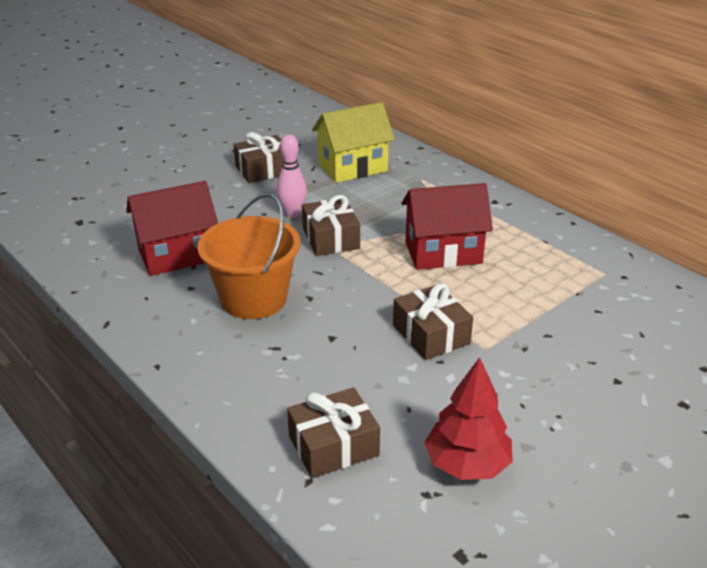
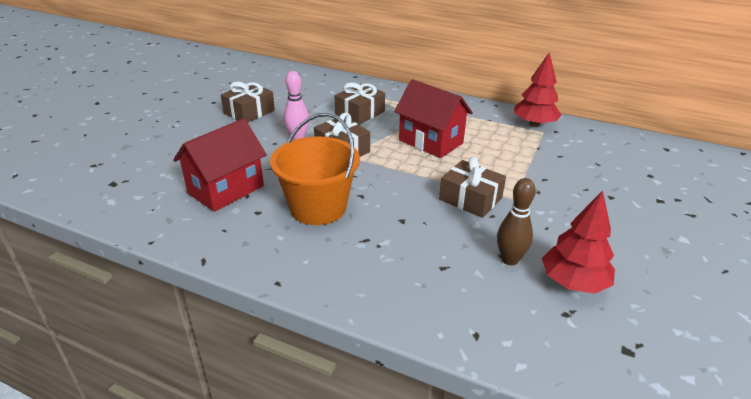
camera: 25 degrees left, 0 degrees up
(333, 446) = (471, 301): brown gift -> brown gift (360, 113)
(353, 168) = (318, 98): yellow house -> none
(415, 416) = (509, 260): none -> brown bowling pin
(443, 253) = (430, 142): red house -> red house turned 75 degrees clockwise
(602, 260) = (534, 124): none -> red tree

